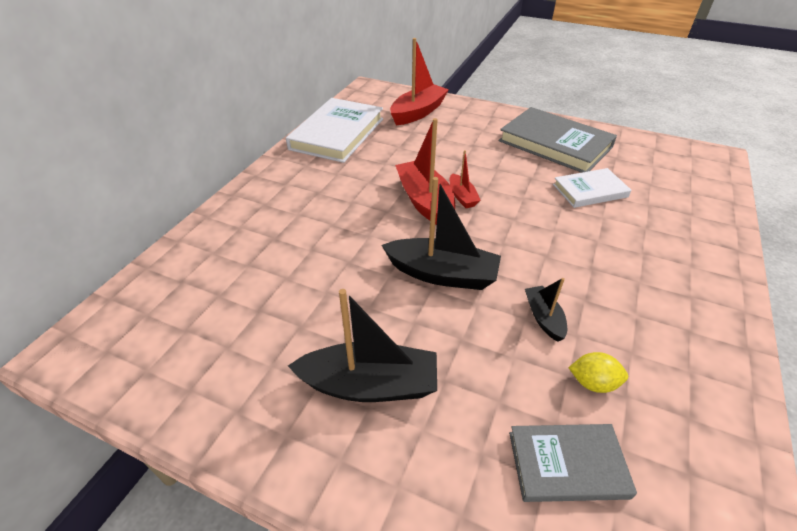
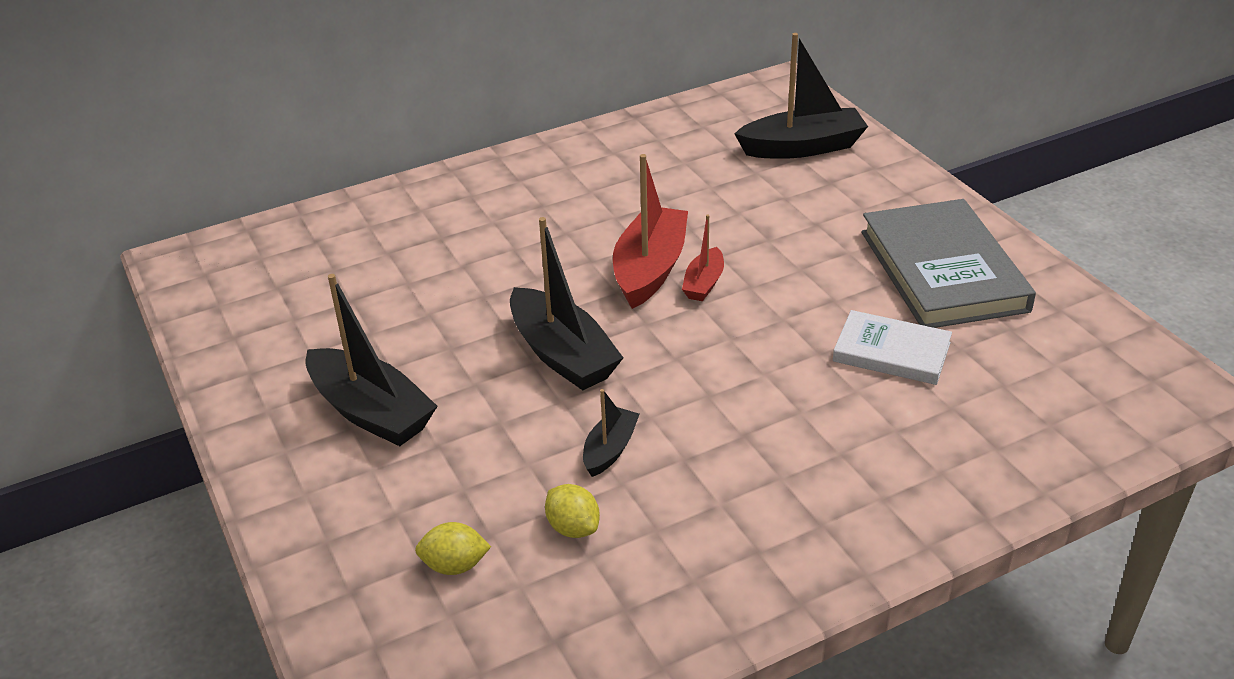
camera: 40 degrees right, 5 degrees down
(337, 134) = (653, 139): white book -> none
(418, 112) = (802, 147): red boat -> black boat
(567, 465) = (455, 565): grey book -> yellow lemon

